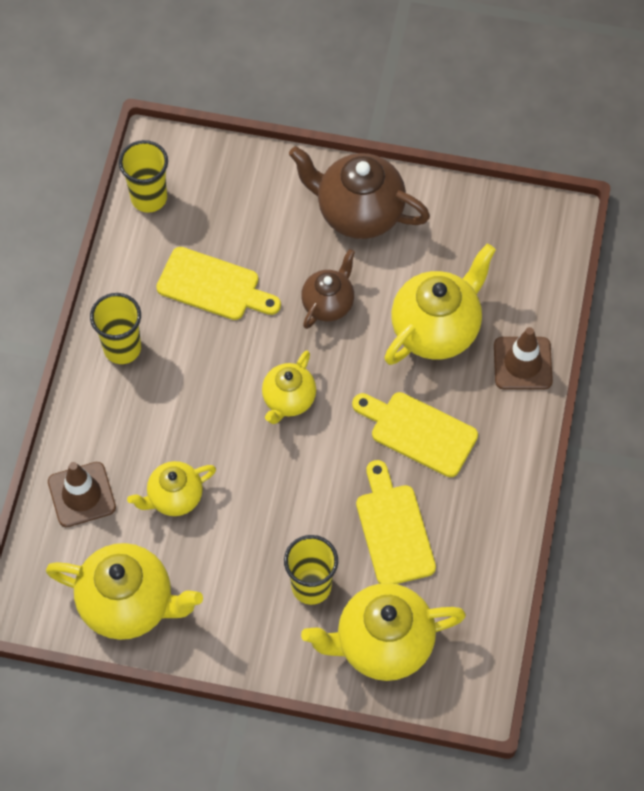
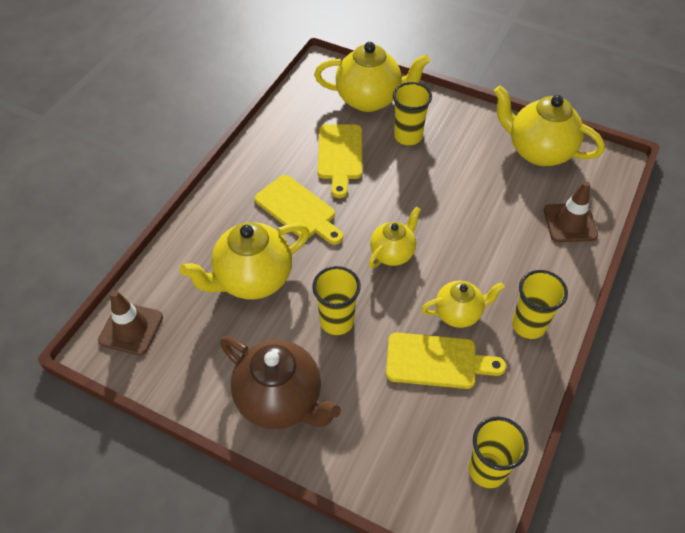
camera: 165 degrees left, 10 degrees down
(174, 497) = (497, 206): yellow teapot -> yellow teapot (458, 313)
(213, 286) = (437, 361): yellow cutting board -> yellow cutting board turned 150 degrees clockwise
(328, 304) = (336, 321): brown teapot -> yellow cup
(522, 363) = (196, 239): brown traffic cone -> brown traffic cone (131, 329)

